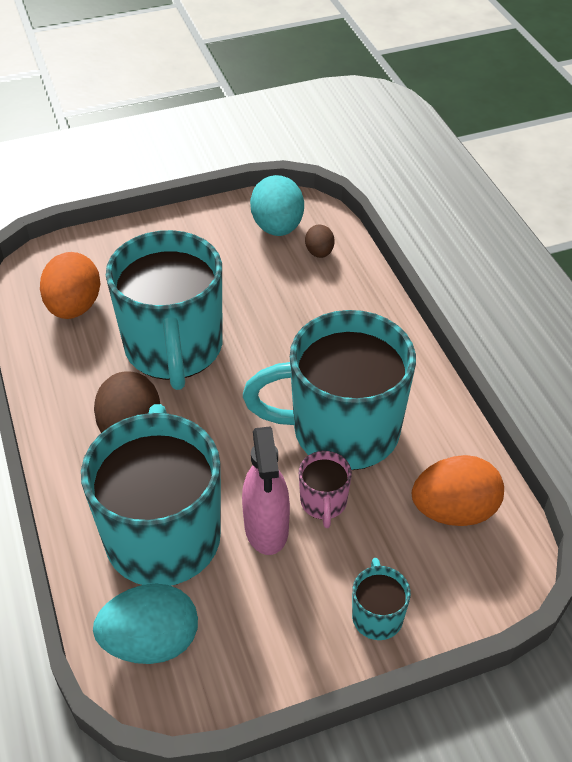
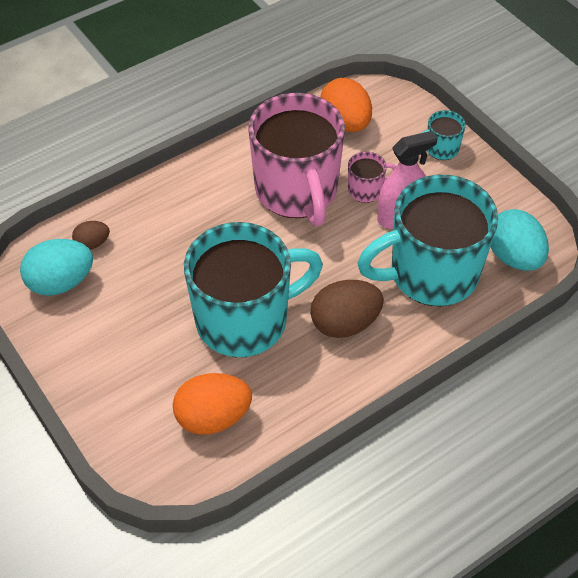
camera: 105 degrees left, 5 degrees up
(342, 430) = (297, 191): turquoise mug -> pink mug

